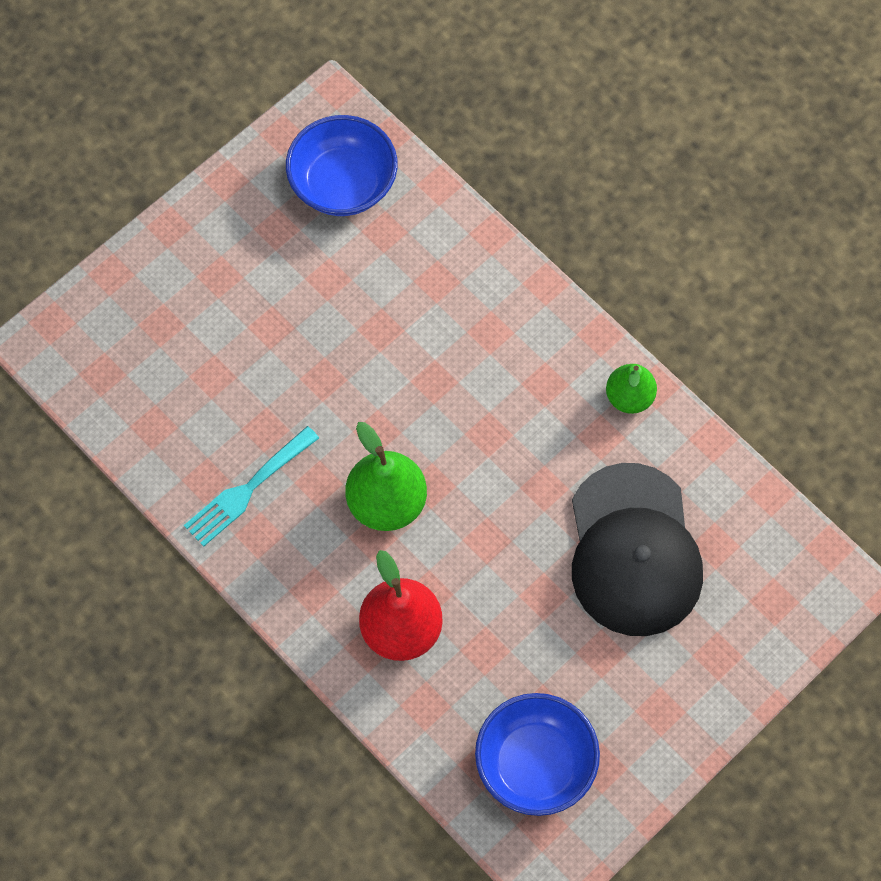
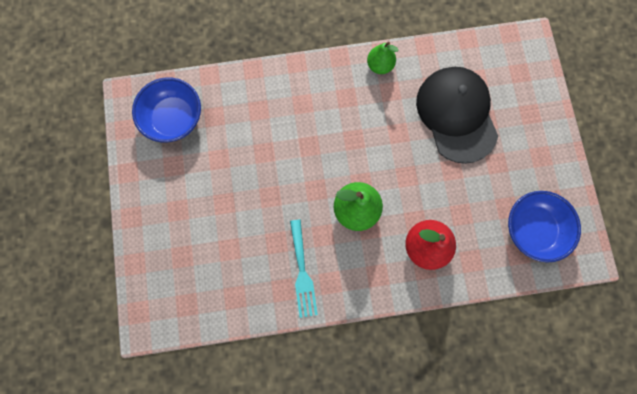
camera: 55 degrees left, 10 degrees up
(634, 551) = (456, 115): black cap -> black cap turned 135 degrees counterclockwise

